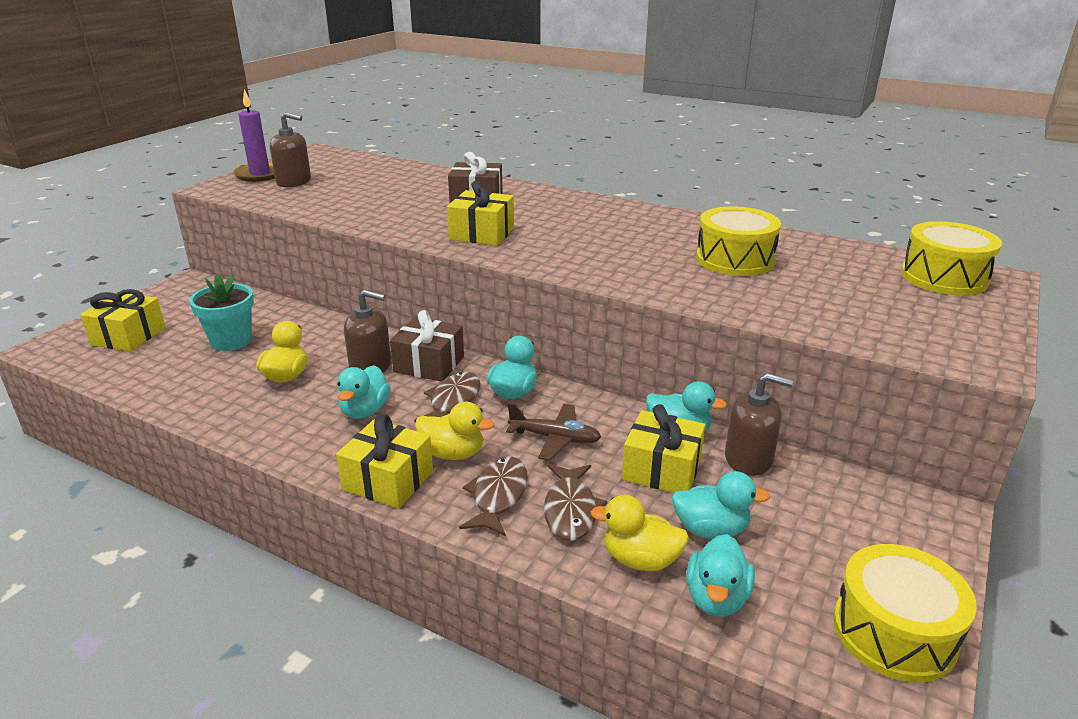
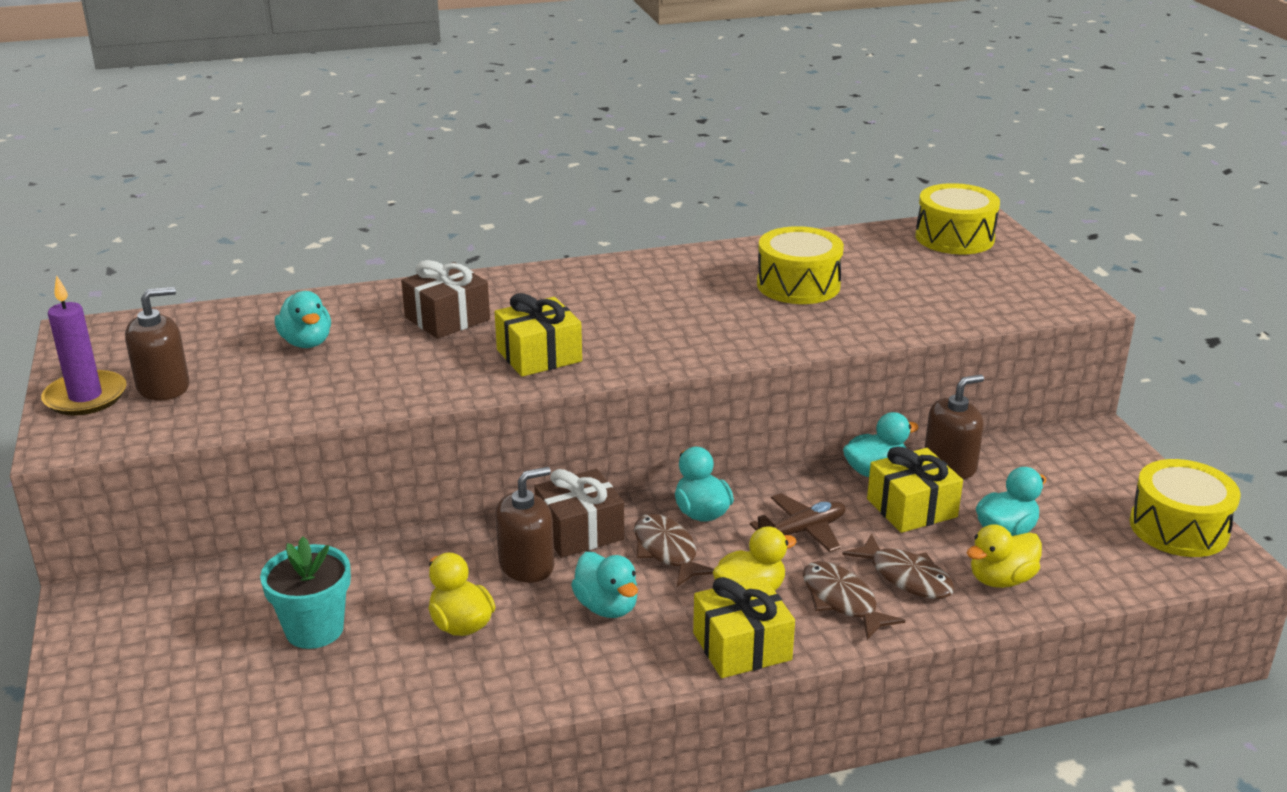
camera: 45 degrees left, 0 degrees up
(128, 336) = (162, 701): yellow gift -> none
(716, 598) = (1076, 573): turquoise duck -> turquoise duck (307, 342)

